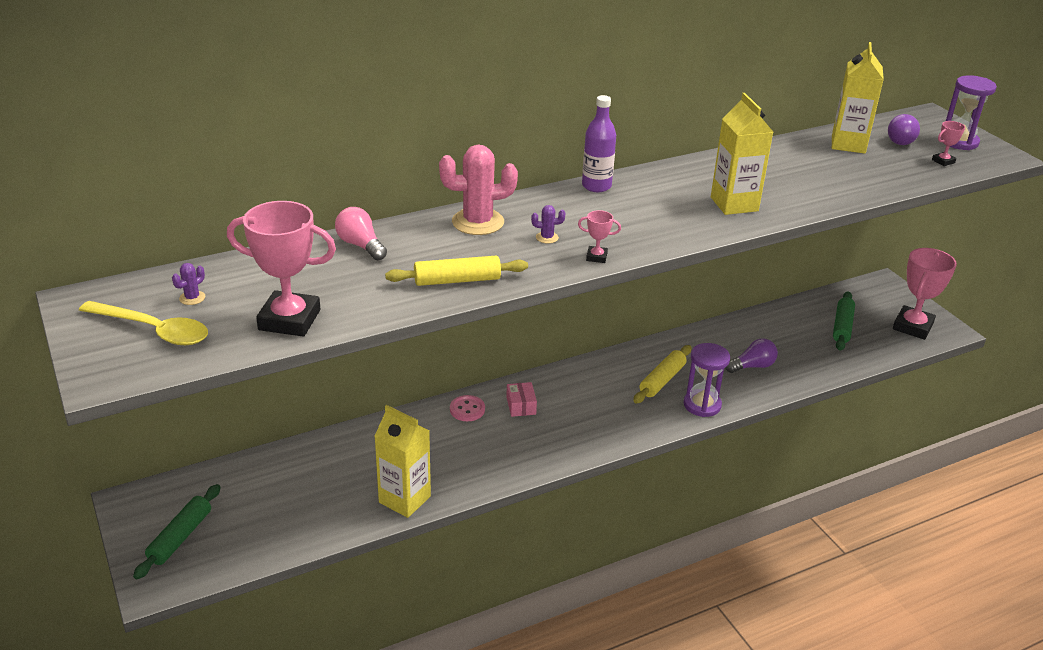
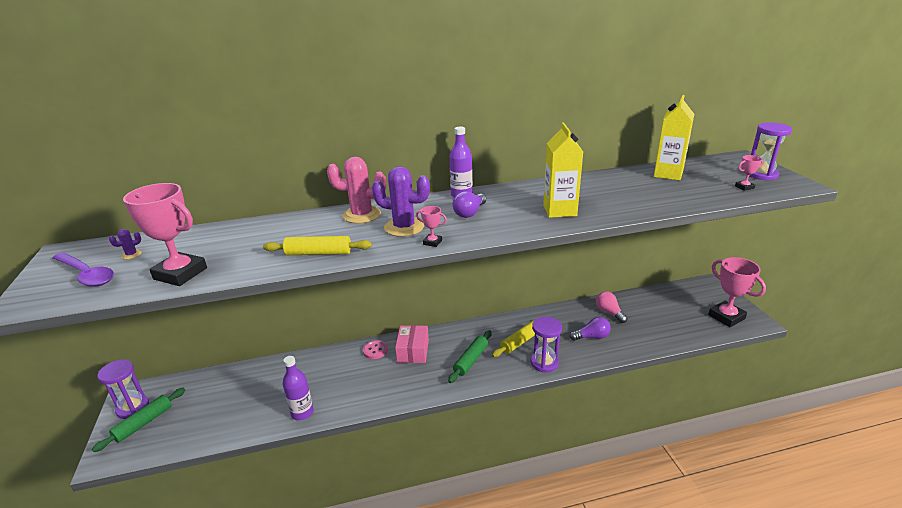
camera: 15 degrees right, 5 degrees down
(149, 519) = (133, 407): none -> purple hourglass
(153, 330) = (86, 275): yellow spoon -> purple spoon
(360, 245) = (270, 226): pink light bulb -> pink light bulb (609, 312)
(404, 499) = (302, 413): yellow carton -> purple bottle
(521, 406) = (413, 351): pink box -> pink box, size x1.58
(547, 237) = (404, 227): purple cactus -> purple cactus, size x2.33
(842, 326) = (669, 313): green rolling pin -> green rolling pin (471, 360)
(900, 139) = (712, 172): purple light bulb -> purple light bulb (470, 213)
(912, 326) = (726, 317): pink trophy -> pink trophy turned 75 degrees counterclockwise

